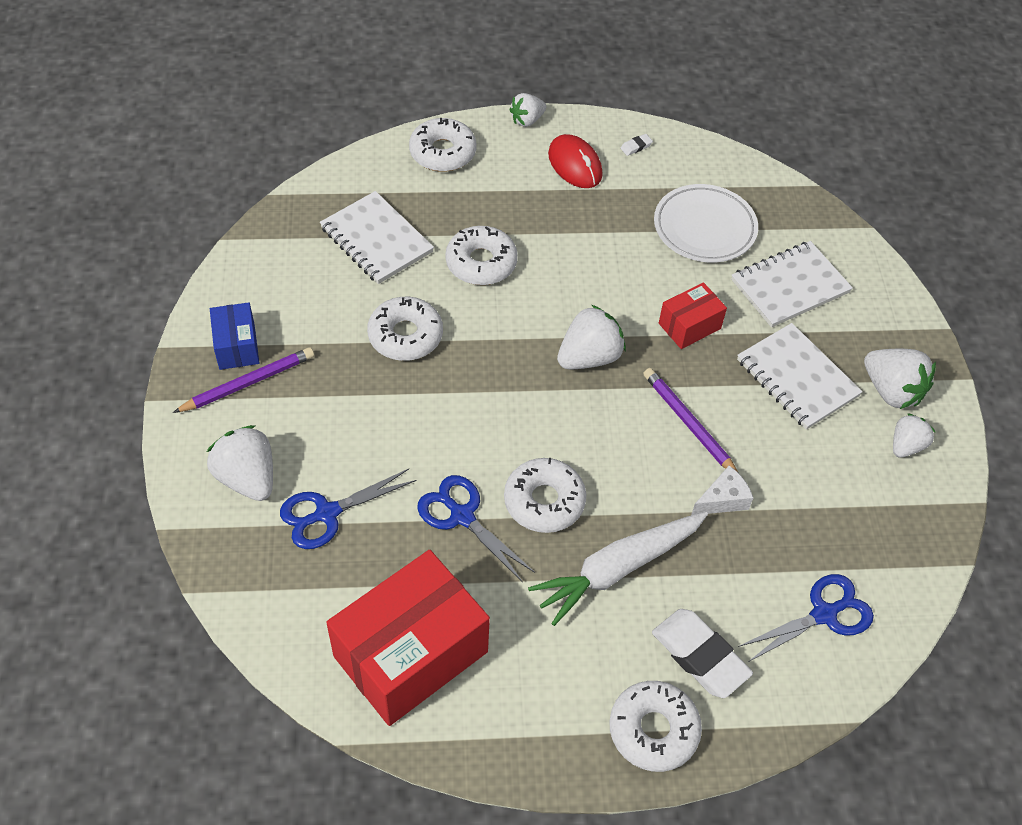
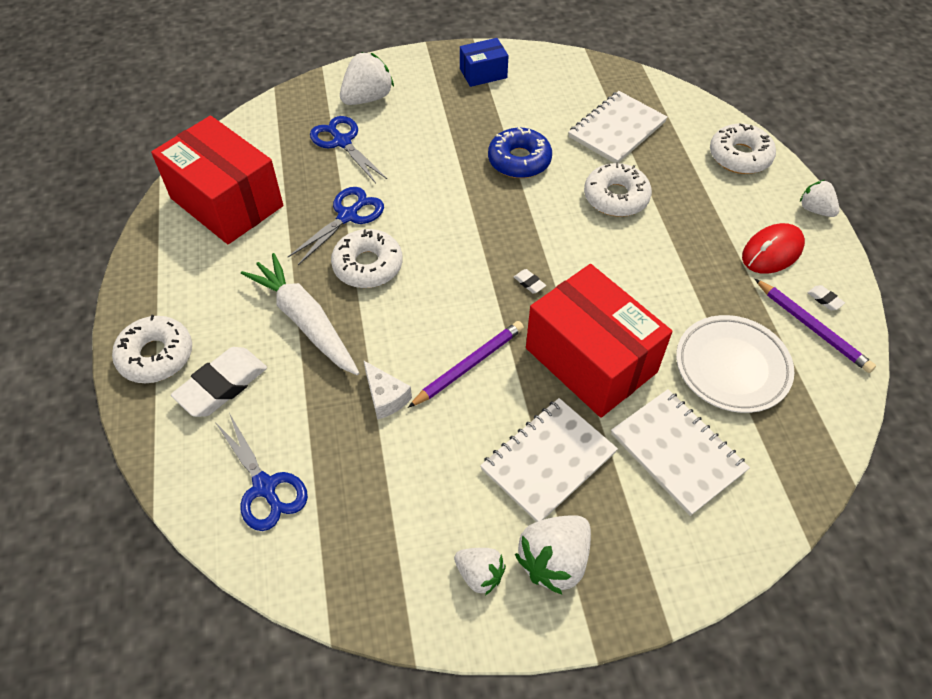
camera: 85 degrees right, 0 degrees up
(249, 383) = (451, 85): purple pencil -> purple pencil (812, 328)
(405, 336) = (519, 160): white donut -> blue donut
(589, 357) = (529, 283): white strawberry -> white eraser
(689, 326) = (591, 360): red box -> red box, size x2.05

